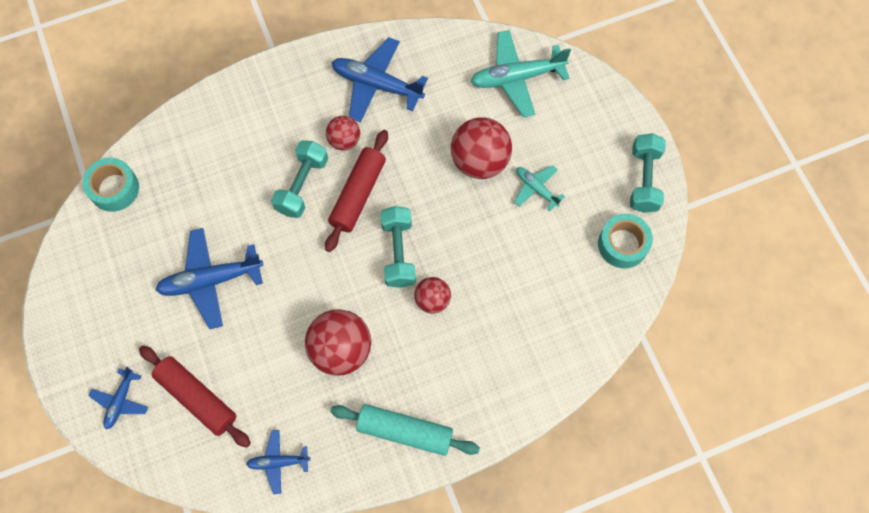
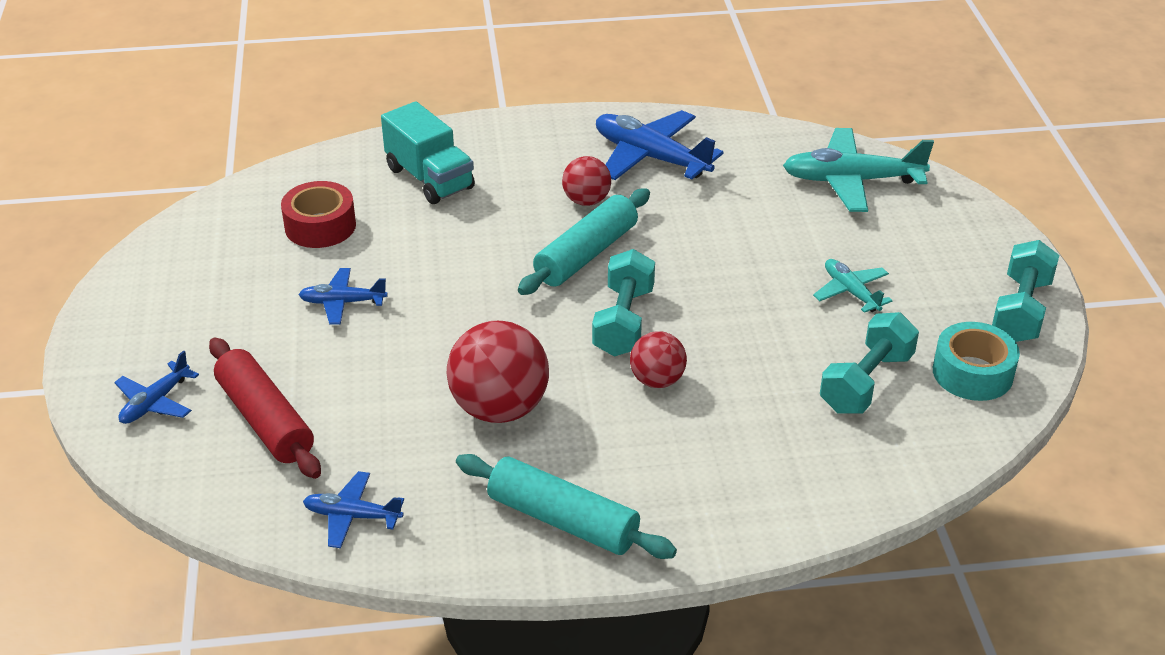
camera: 15 degrees right, 30 degrees down
(114, 189) = (256, 194): turquoise tape -> none
(170, 210) = (320, 226): none -> red tape
(210, 280) = (342, 302): blue plane -> blue plane, size x0.55
(230, 143) = (430, 178): none -> turquoise truck
(302, 185) = (511, 233): turquoise dumbbell -> turquoise dumbbell (866, 382)
(358, 194) = (586, 254): red rolling pin -> turquoise rolling pin
(480, 161) = (774, 251): red ball -> none

